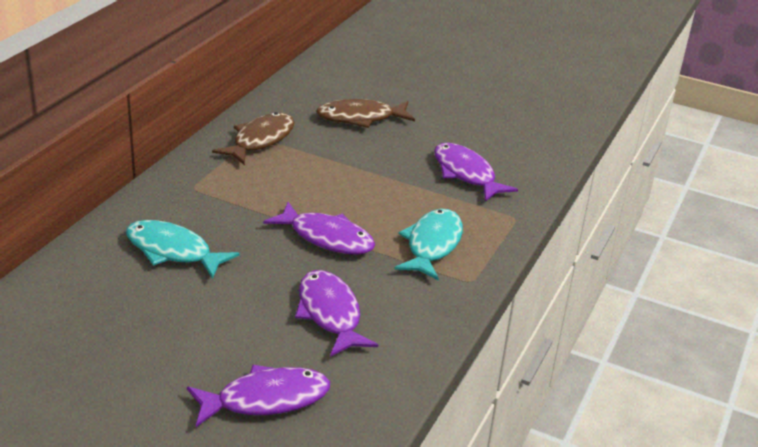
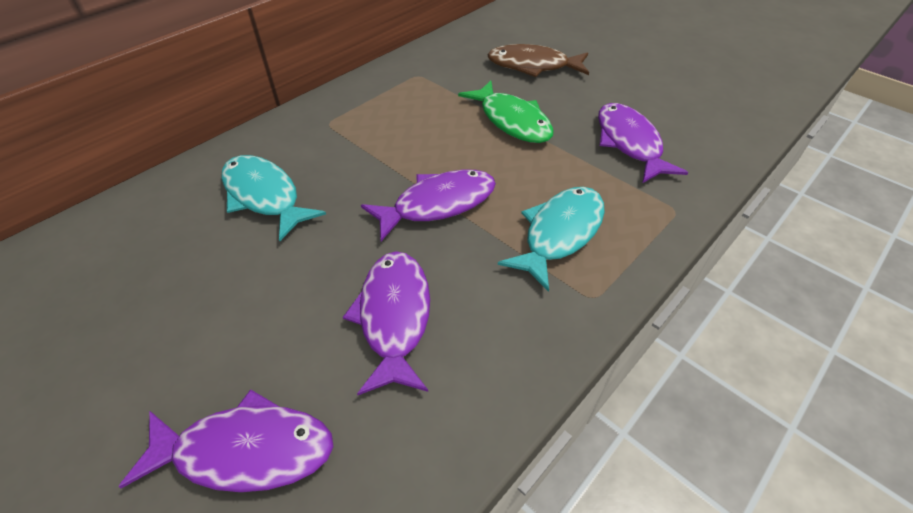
camera: 20 degrees right, 15 degrees up
(260, 140) = (421, 79): brown fish -> none
(327, 238) = (438, 204): purple fish -> purple fish turned 75 degrees counterclockwise
(361, 167) = (512, 121): none -> green fish

